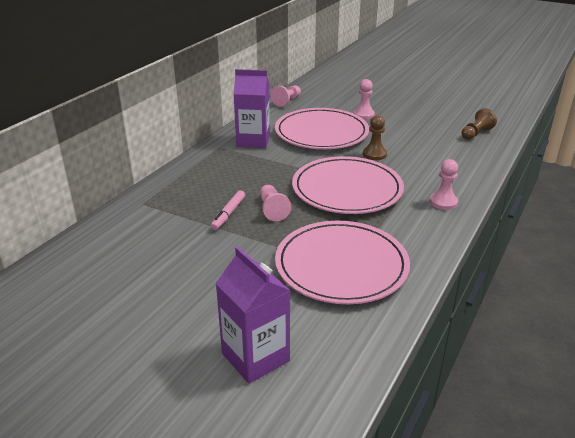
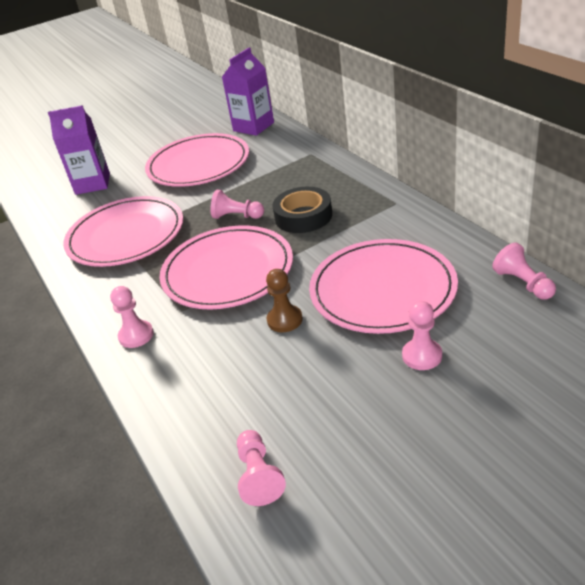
camera: 125 degrees right, 5 degrees up
(179, 273) = (198, 164): none -> pink plate
(228, 214) = (253, 192): pink marker -> none
(253, 141) = (396, 228): purple carton -> purple carton (253, 127)
(256, 178) = (303, 216): none -> black tape
(476, 133) = (259, 476): brown pawn -> pink pawn

